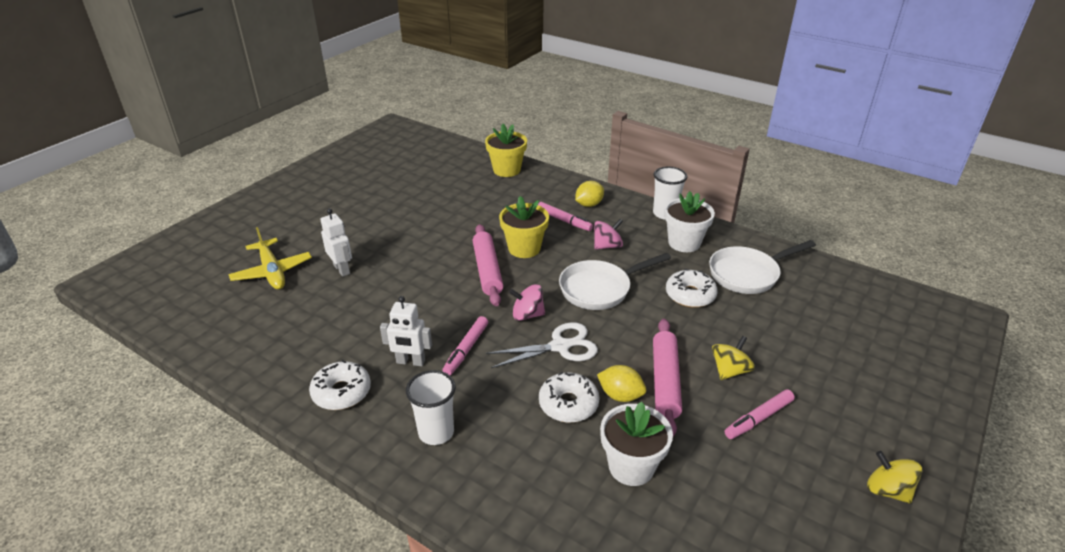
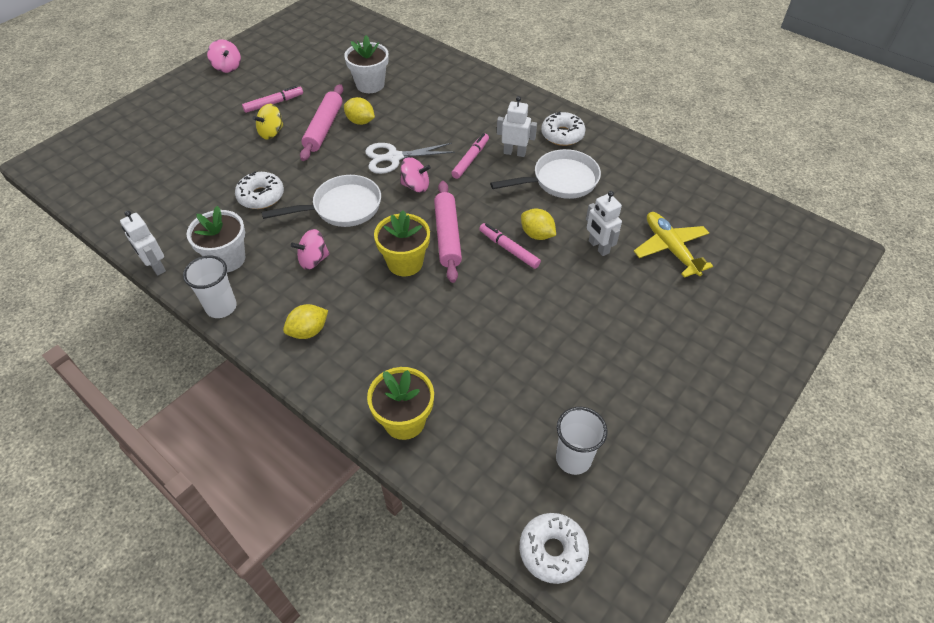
camera: 175 degrees left, 15 degrees up
(399, 276) = (537, 234): none -> yellow lemon
(436, 432) = (491, 108): white cup -> white cup (573, 459)
(564, 220) = (349, 303): pink marker -> pink marker (509, 249)
(568, 404) = (399, 118): white donut -> white donut (552, 551)
(741, 235) = (156, 266): none -> white robot
(748, 274) = (190, 215): white pan -> white pan (560, 181)
(887, 490) = (227, 67): yellow spinning top -> pink spinning top

